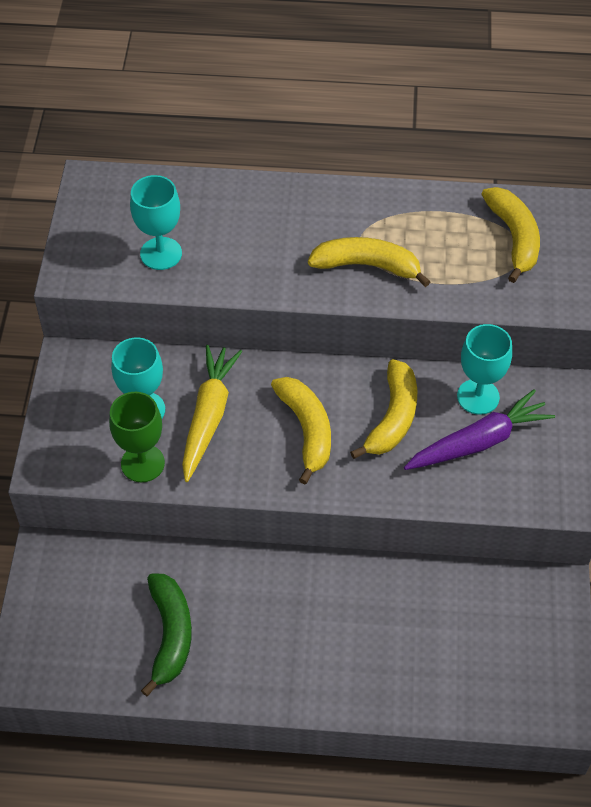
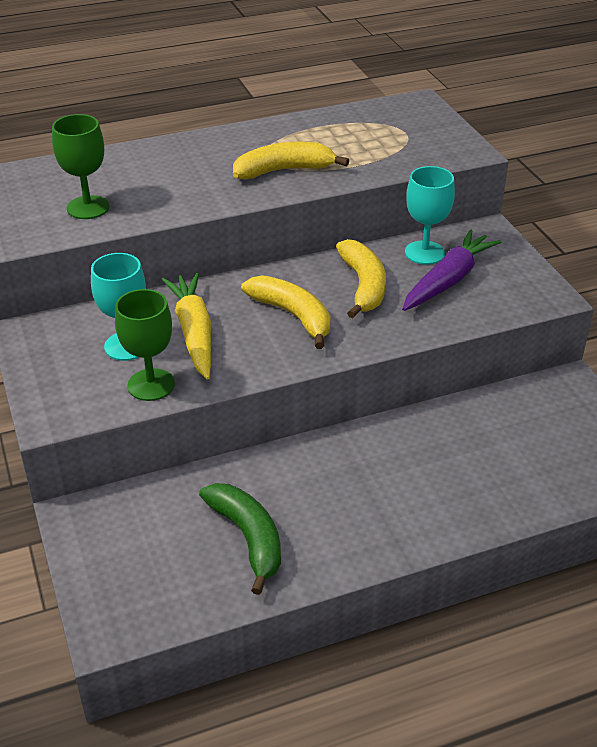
camera: 25 degrees left, 15 degrees down
(161, 253) = (88, 207): turquoise goblet -> green goblet
(514, 238) = (392, 127): yellow banana -> none

